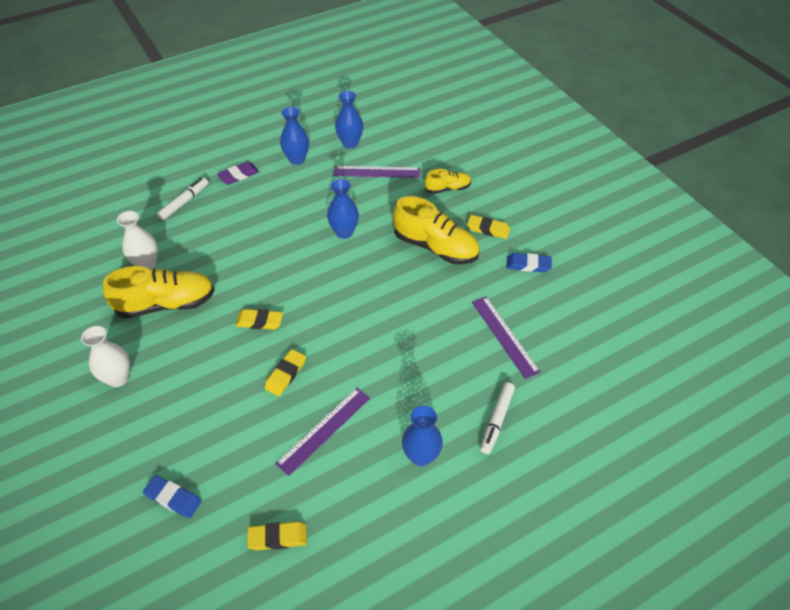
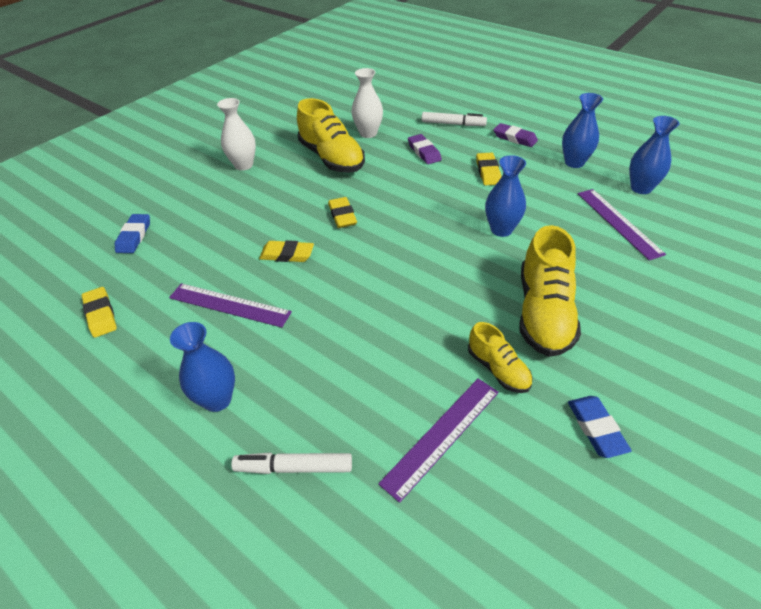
camera: 70 degrees right, 5 degrees down
(211, 237) = (424, 152): none -> purple eraser
(447, 188) = (657, 293): yellow shoe -> yellow shoe (498, 369)
(488, 229) = (624, 358): yellow eraser -> yellow eraser (488, 172)

